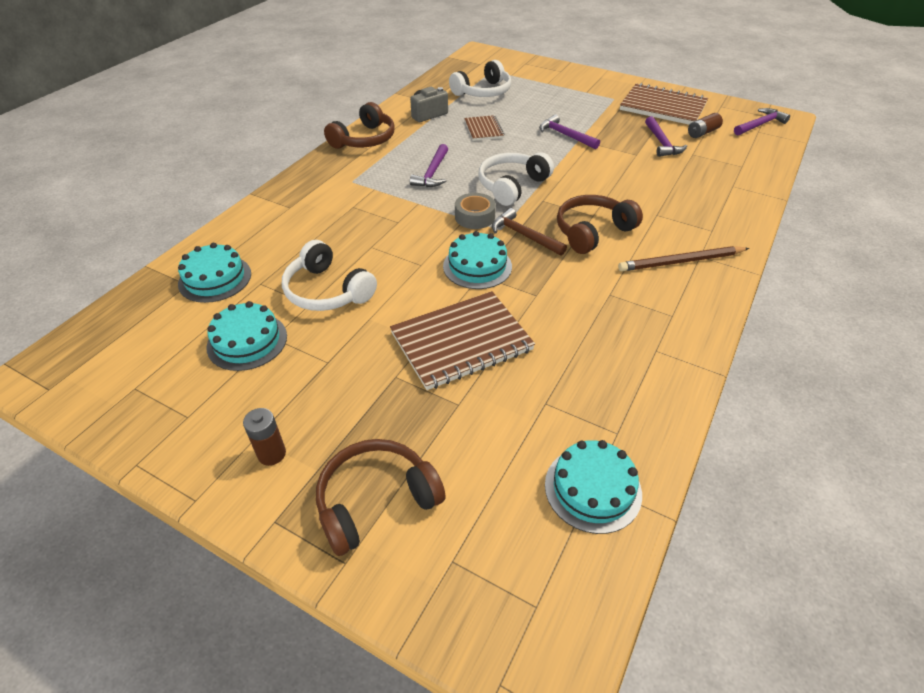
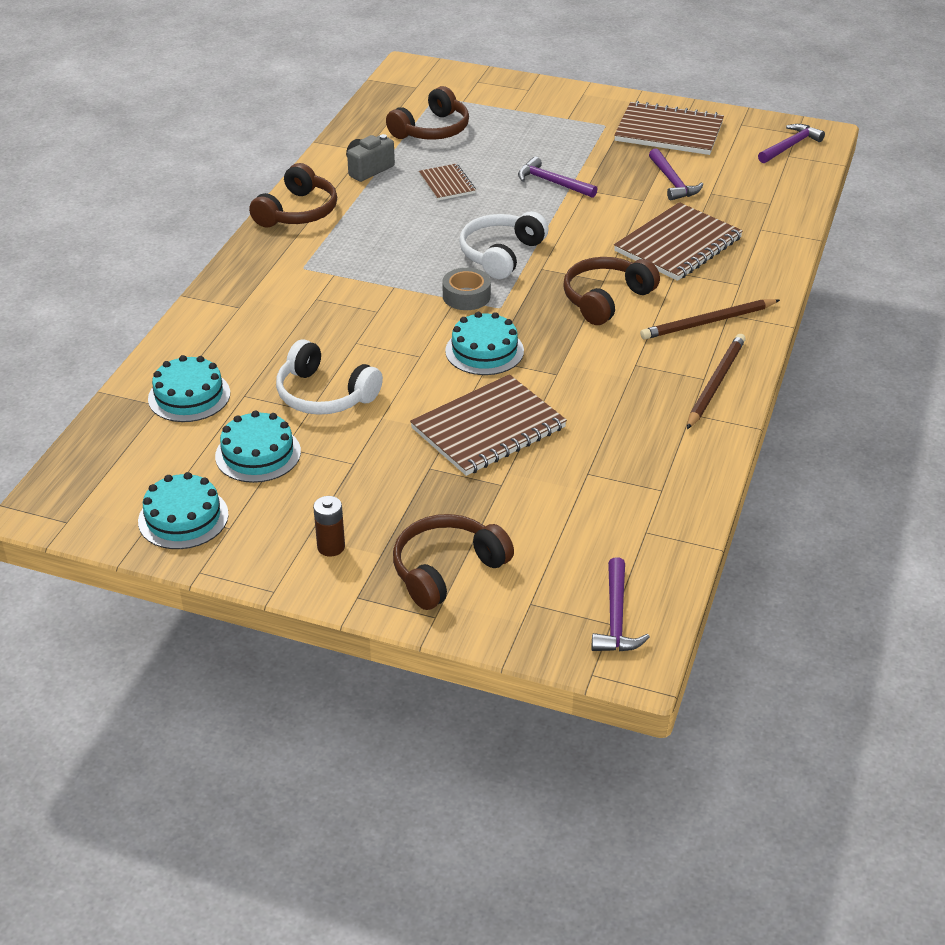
camera: 10 degrees left, 5 degrees down
(432, 173) = (399, 247): purple hammer -> purple hammer (616, 617)
(483, 92) = (432, 130): white headphones -> brown headphones
(524, 235) = (529, 311): brown hammer -> none
(592, 489) = (645, 536): turquoise cake -> turquoise cake (183, 518)
(661, 192) = (678, 245): none -> brown notebook
(683, 321) = (715, 383): none -> brown pencil
(702, 133) = (721, 163): brown battery -> none

